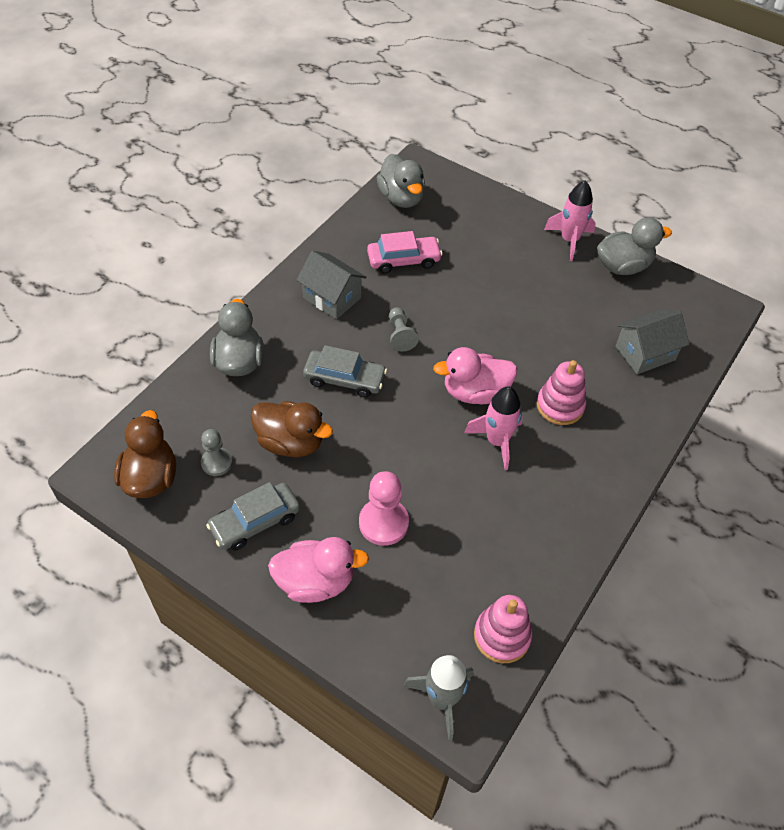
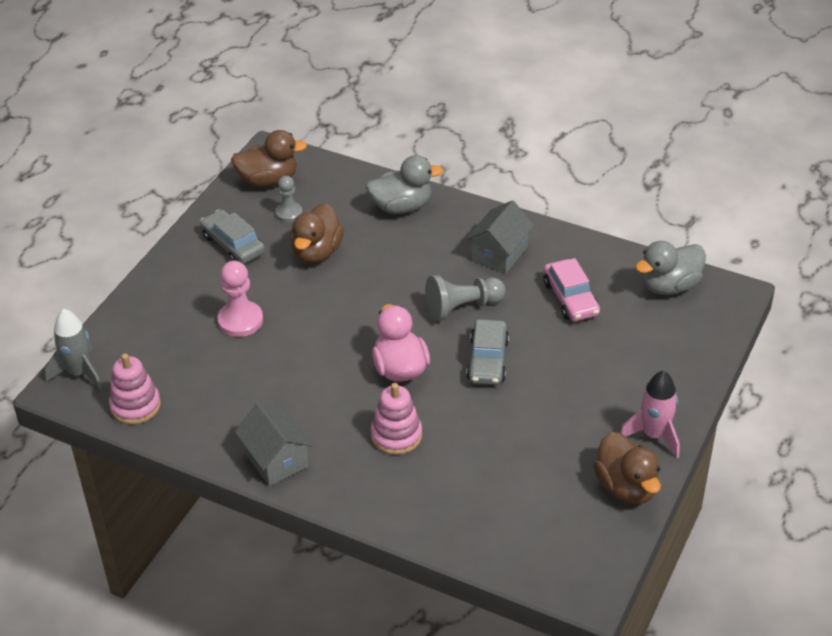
camera: 85 degrees right, 10 degrees down
(315, 582) = (180, 287): pink duck -> none
(344, 379) = (396, 276): grey car -> grey car (487, 360)
(400, 335) = (462, 307): grey pawn -> grey pawn, size x1.55
(497, 441) = (342, 389): pink rocket -> none
(623, 266) = (626, 487): grey duck -> brown duck
(645, 353) = (489, 508): grey house -> grey house (276, 459)

